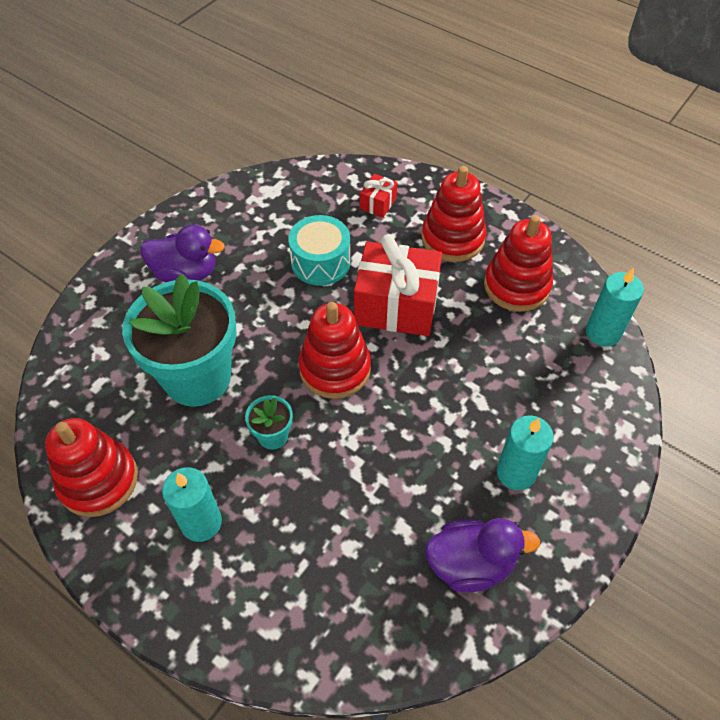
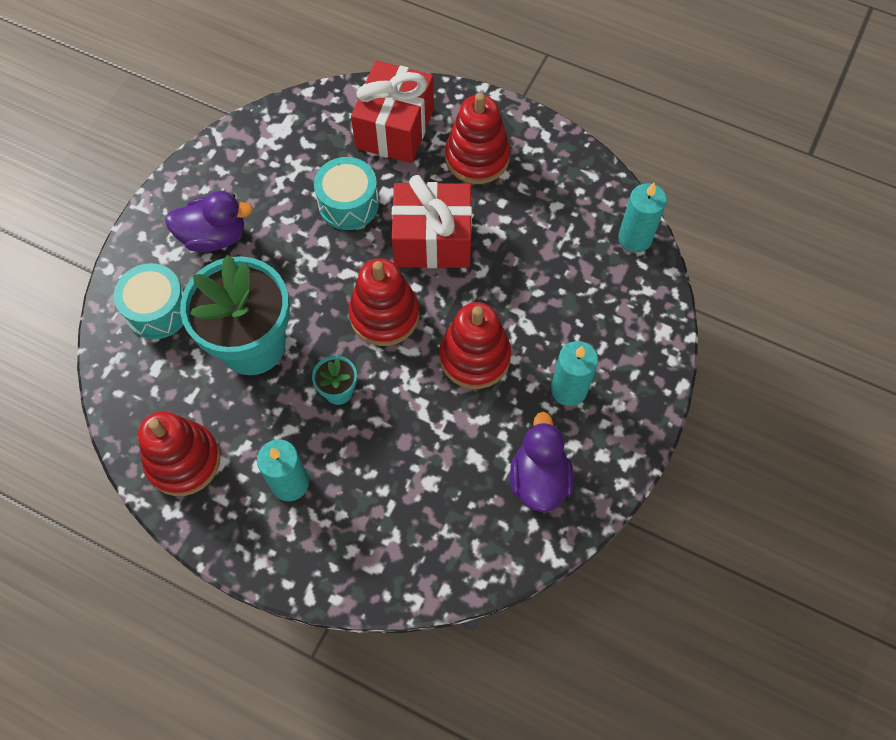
camera: 10 degrees left, 10 degrees up
(115, 331) = (158, 310): none -> turquoise drum
(378, 203) = (395, 128): red gift -> red gift, size x2.19
(470, 564) = (539, 479): purple duck -> purple duck turned 75 degrees counterclockwise
(516, 286) = (547, 201): red stacking toy -> red stacking toy (474, 357)

